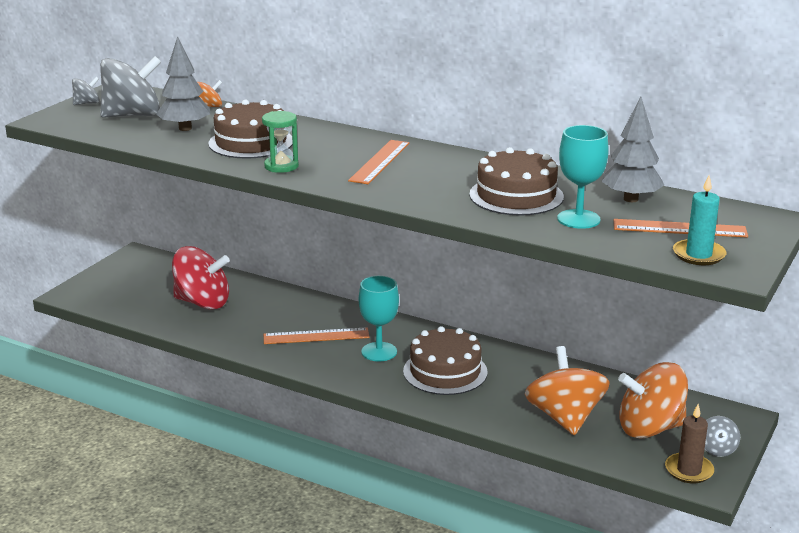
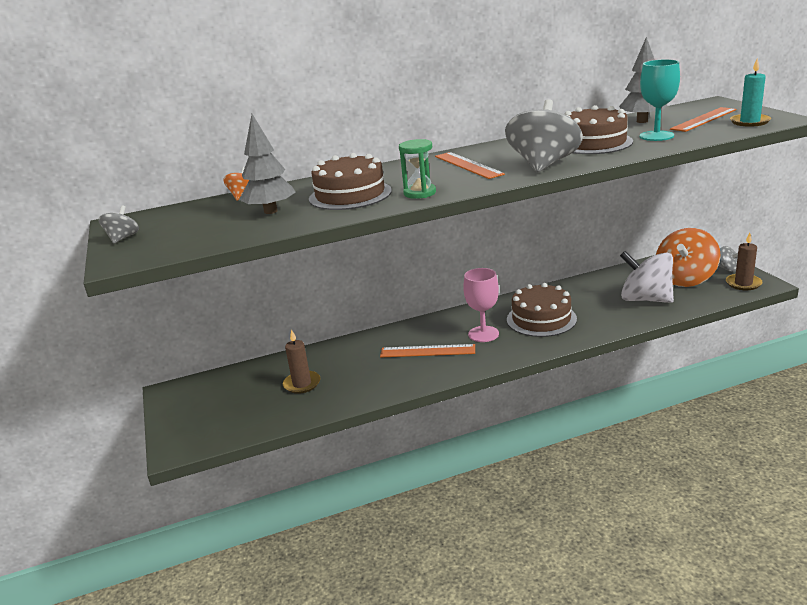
camera: 45 degrees left, 0 degrees up
(133, 115) = (196, 225): grey spinning top -> grey spinning top (543, 165)
(202, 302) = (302, 384): red spinning top -> brown candle
(316, 336) = (427, 351): orange ruler -> orange ruler turned 60 degrees clockwise
(379, 352) = (483, 334): turquoise goblet -> pink goblet
(565, 417) = (645, 299): orange spinning top -> white spinning top

